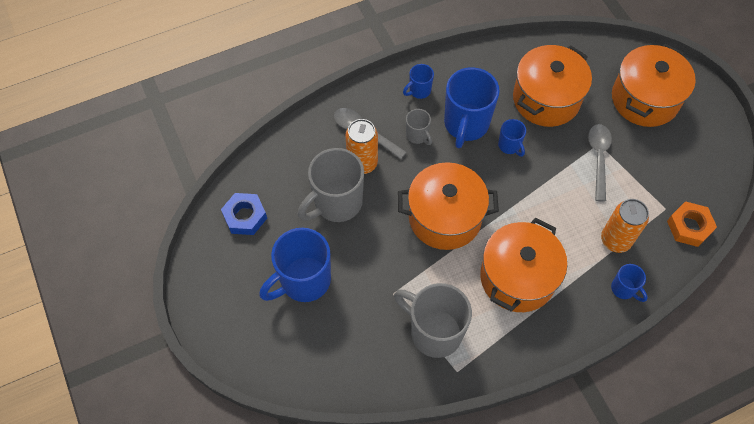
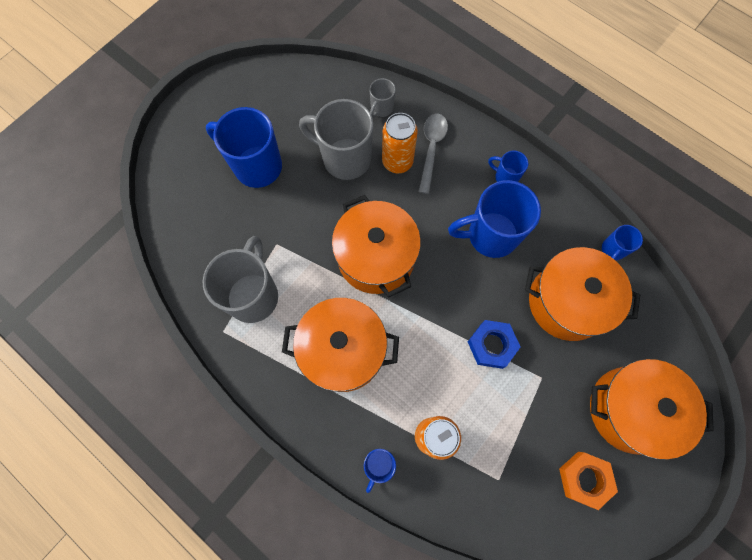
camera: 65 degrees right, 10 degrees up
(245, 216) = (296, 93): blue nut -> blue nut (491, 345)
(417, 135) = (453, 196): grey mug -> grey mug (381, 109)
(509, 146) = (489, 287): blue mug -> blue mug (612, 250)
(598, 158) = (523, 384): grey spoon -> none
(689, 227) = (489, 514): orange nut -> orange nut (584, 479)

